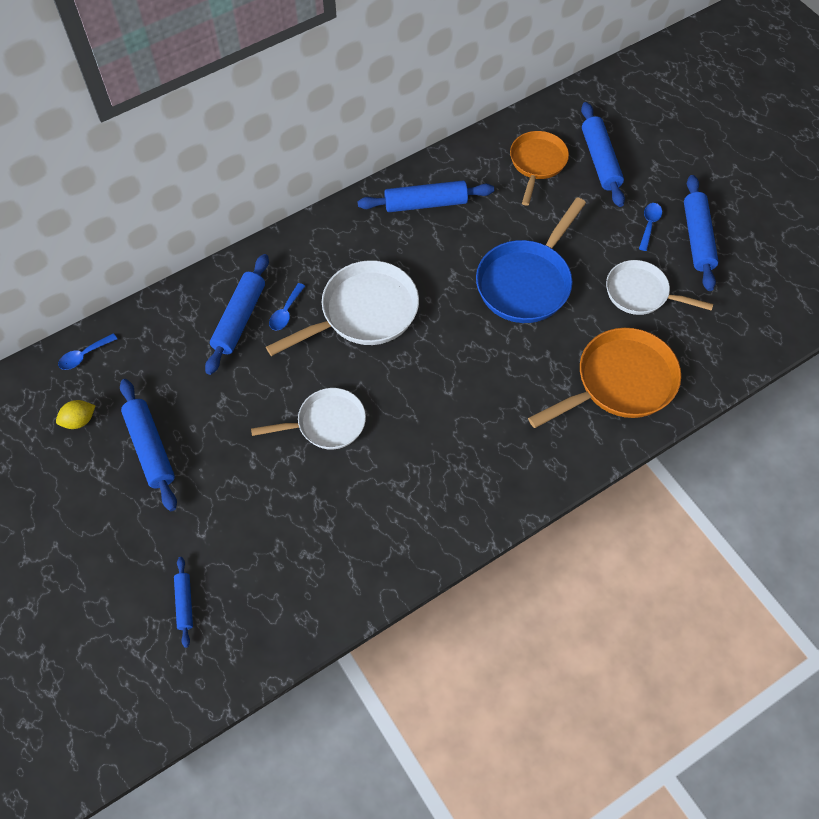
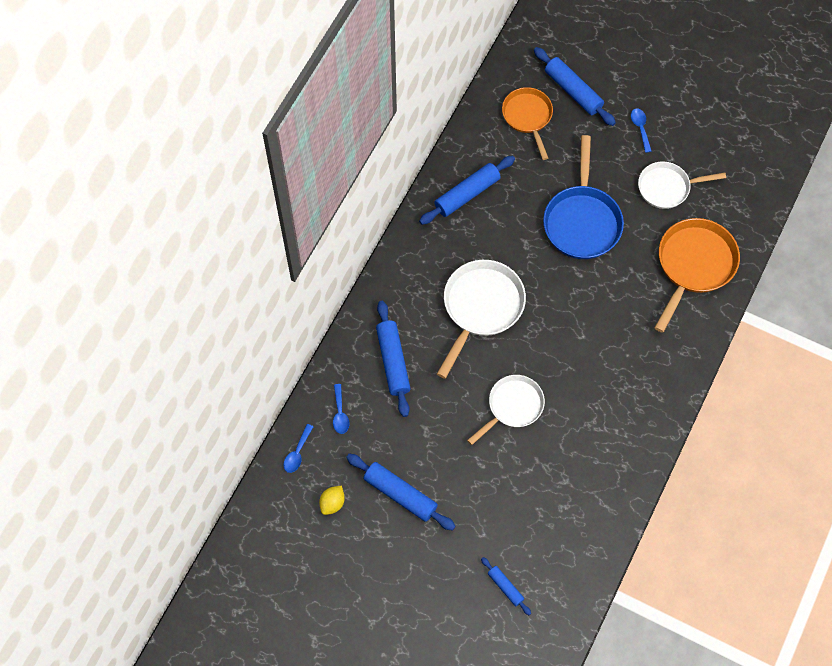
camera: 30 degrees left, 5 degrees up
(286, 312) = (423, 338): blue spoon -> blue spoon (340, 413)
(697, 238) = (680, 122): blue rolling pin -> none

